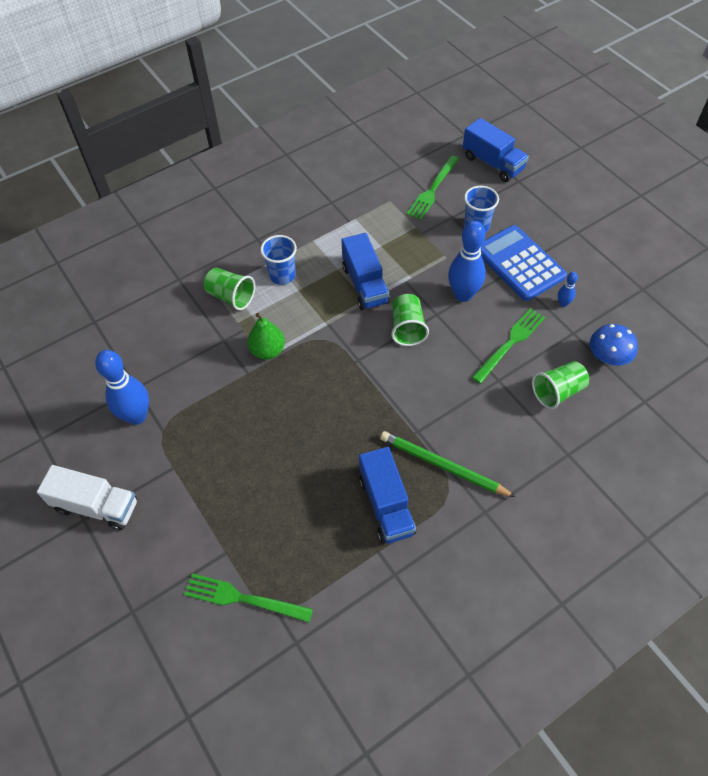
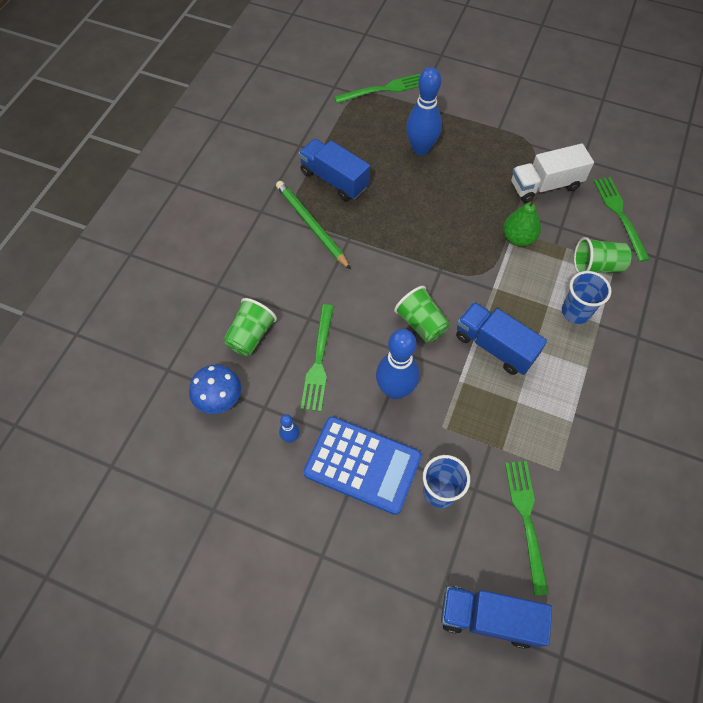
camera: 145 degrees right, 5 degrees up
(96, 506) = (521, 86): white truck -> white truck (545, 185)
(137, 416) = (559, 143): blue bowling pin -> blue bowling pin (421, 149)
(166, 323) = (620, 215): none -> green fork
(443, 466) = (311, 225): green pencil -> green pencil turned 120 degrees counterclockwise

